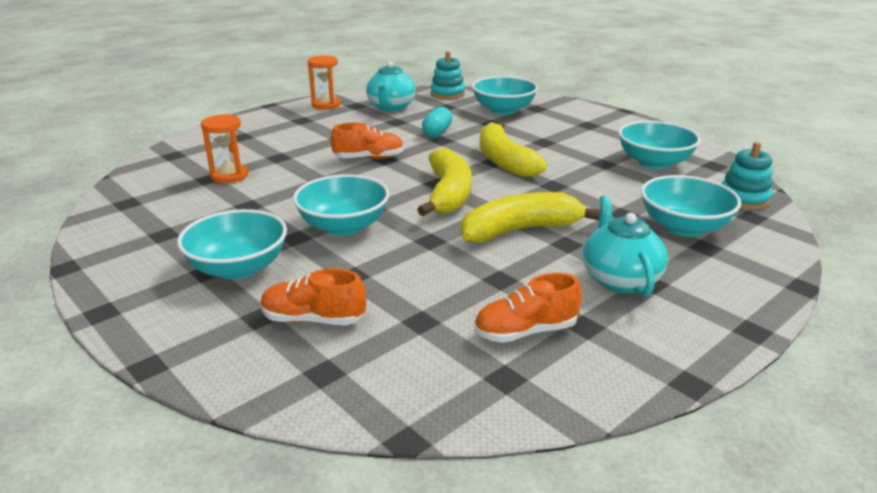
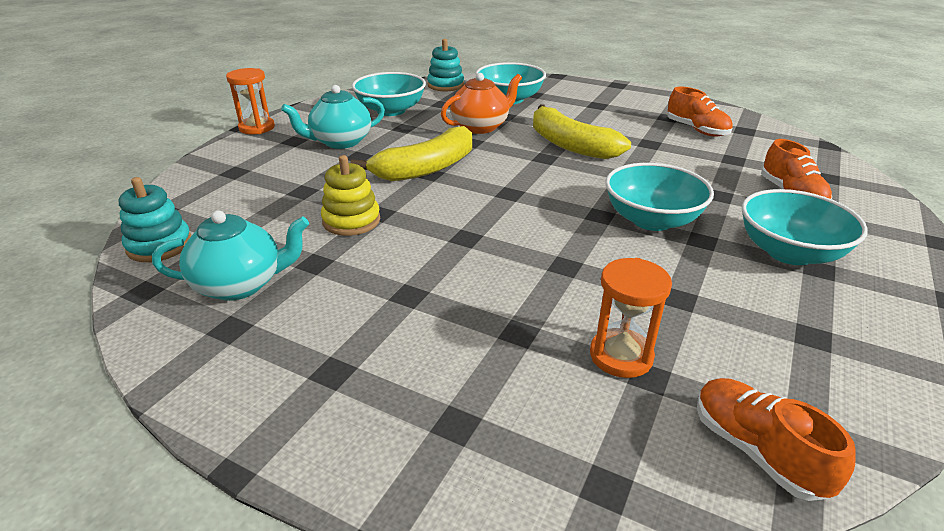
camera: 110 degrees left, 5 degrees up
(326, 105) = (228, 370): orange hourglass -> orange hourglass (257, 128)
(369, 158) = (471, 250): orange shoe -> orange shoe (756, 451)
(437, 132) = (351, 221): turquoise capsule -> yellow stacking toy
(448, 194) = (530, 183): yellow banana -> none
(503, 110) = (246, 190): turquoise bowl -> none
(592, 196) = (480, 127): none -> orange teapot
(619, 279) = (603, 112): turquoise teapot -> turquoise teapot (340, 142)

